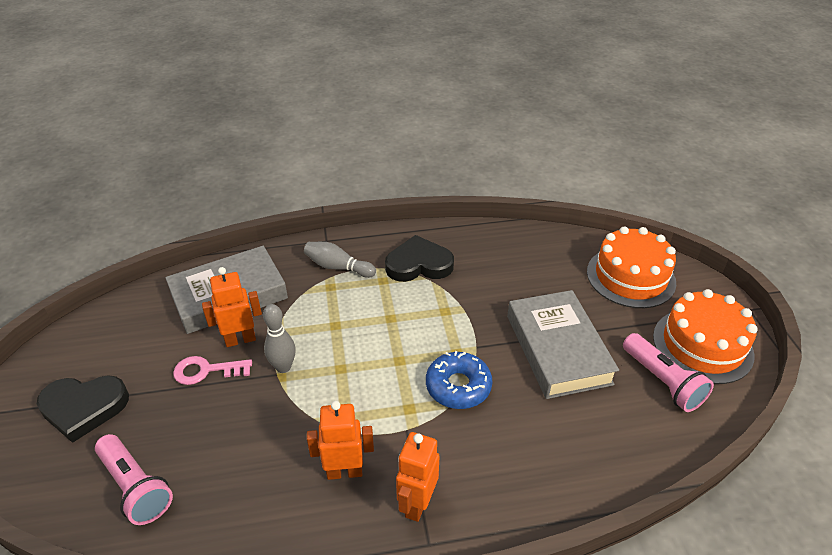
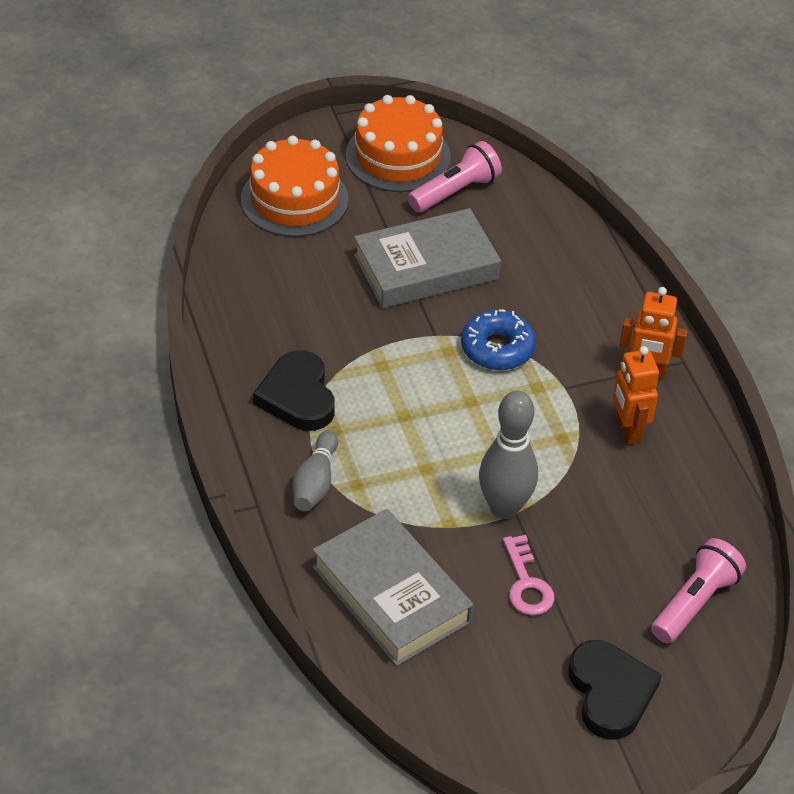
camera: 100 degrees left, 5 degrees up
(240, 339) = (469, 561): orange robot -> none
(283, 367) = (504, 508): grey bowling pin -> grey bowling pin, size x1.56

